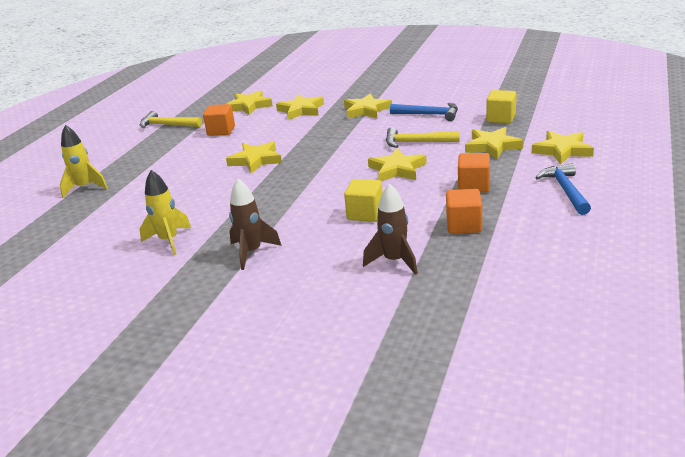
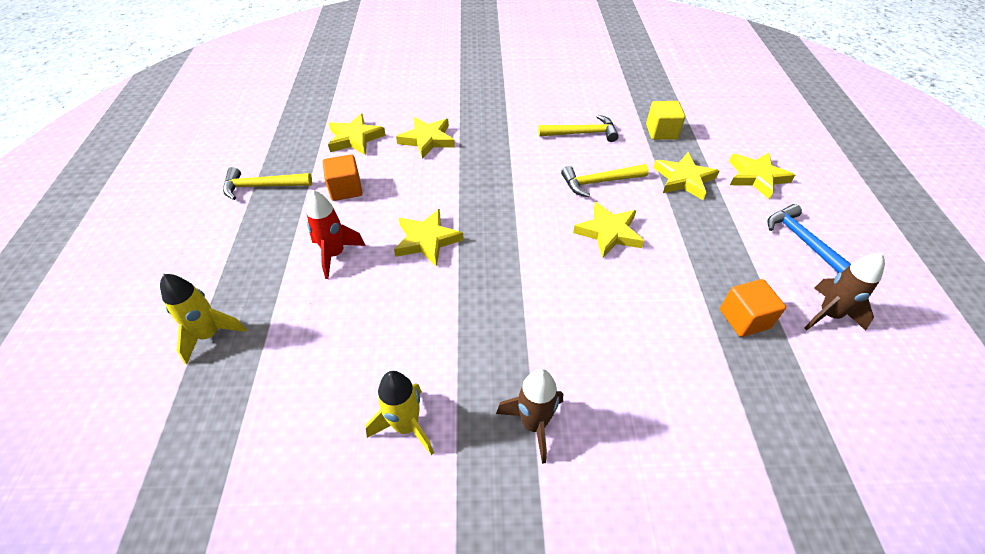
camera: 25 degrees left, 20 degrees up
(188, 161) = (335, 254): none -> red rocket
(365, 214) = (624, 319): yellow cube -> none
(366, 110) = (506, 132): yellow star -> none
(394, 261) = (714, 401): brown rocket -> brown rocket (828, 315)
(428, 115) = (582, 133): blue hammer -> yellow hammer
(473, 186) = (709, 248): orange cube -> none

